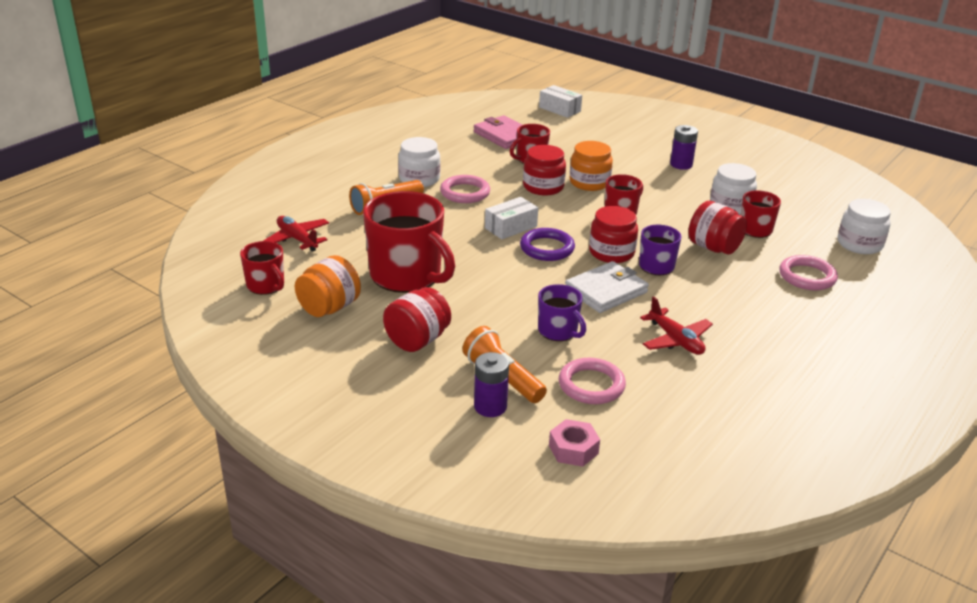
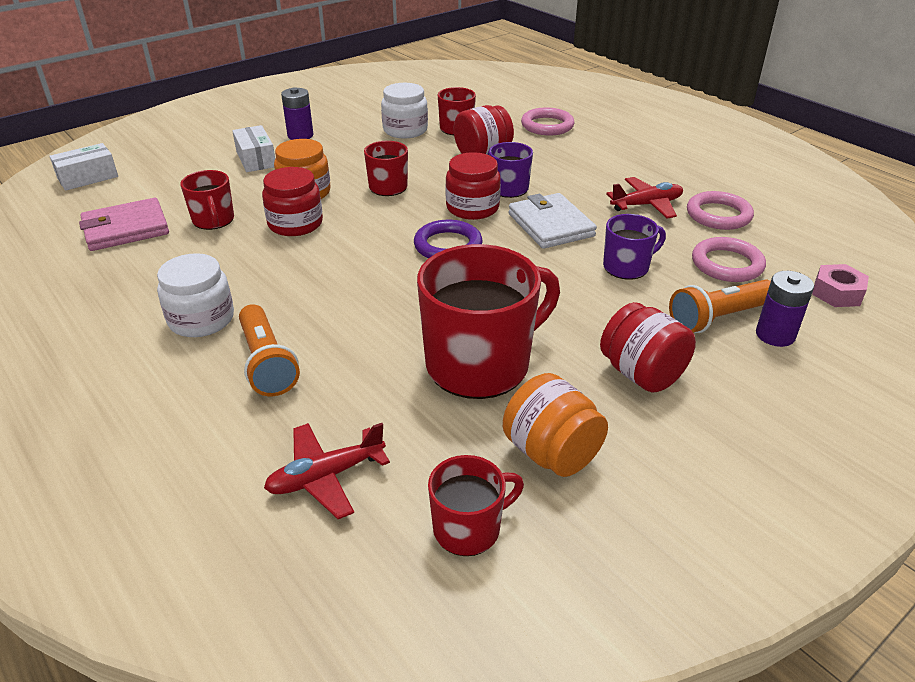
camera: 75 degrees left, 5 degrees up
(465, 193) = (272, 284): pink ring -> pink ring (718, 215)
(511, 227) = (386, 262): white box -> white box (256, 159)
(859, 244) = (499, 94): white jar -> none

